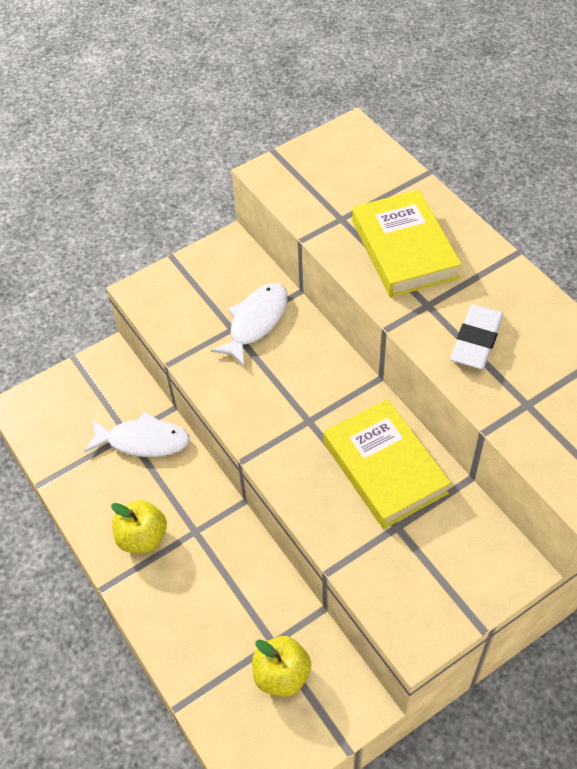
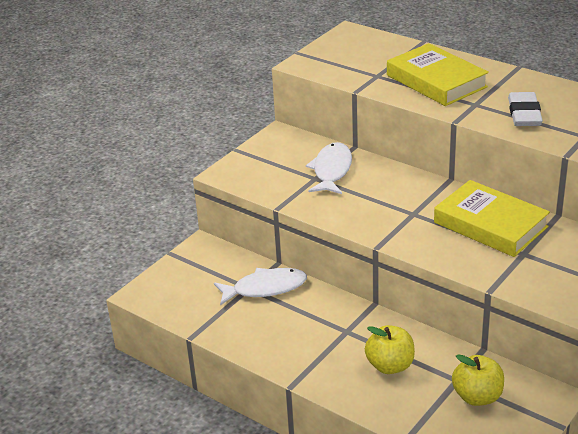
camera: 20 degrees left, 20 degrees down
(142, 537) = (304, 346): yellow apple -> yellow apple (390, 365)

